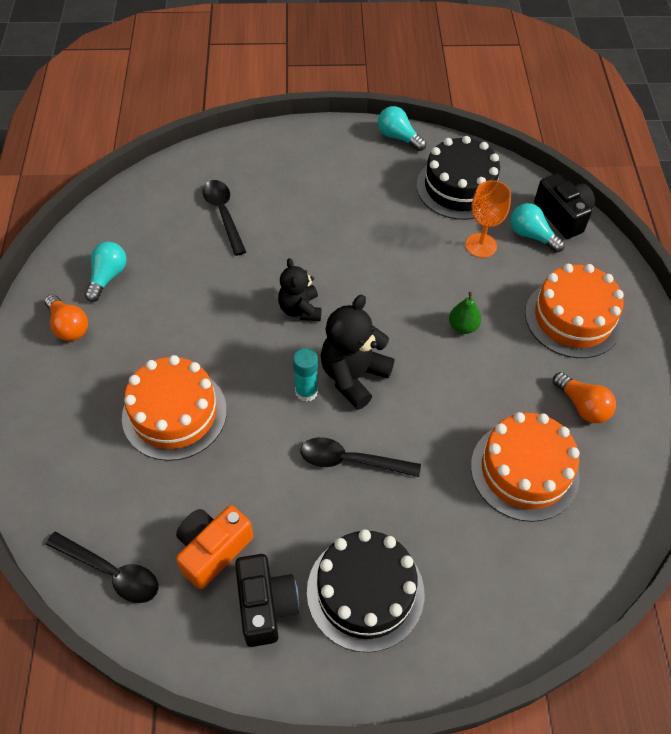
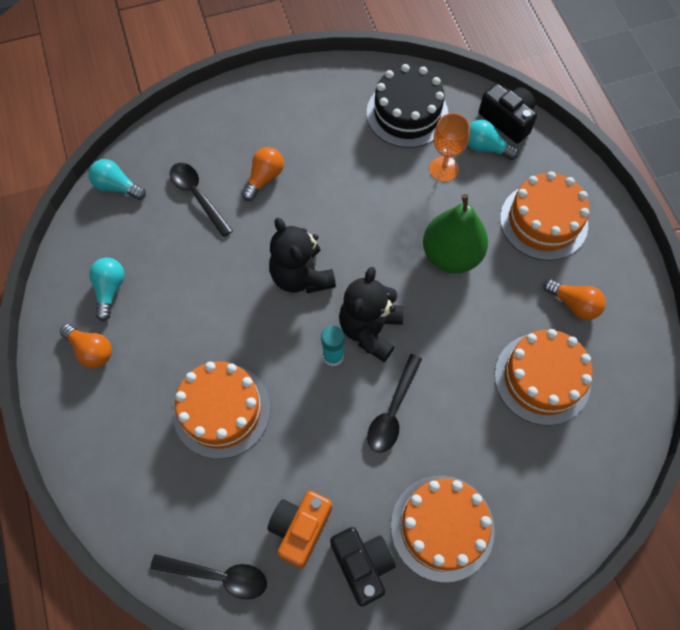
camera: 15 degrees left, 10 degrees up
(294, 213) = (264, 178): none -> orange light bulb
(300, 309) = (301, 276): black teddy bear -> black teddy bear, size x1.51
(350, 460) = (392, 411): black spoon -> black spoon turned 60 degrees counterclockwise
(365, 592) = (442, 527): black cake -> orange cake
(398, 137) = (335, 73): turquoise light bulb -> turquoise light bulb (117, 187)
(463, 326) = (451, 255): green pear -> green pear, size x2.14

